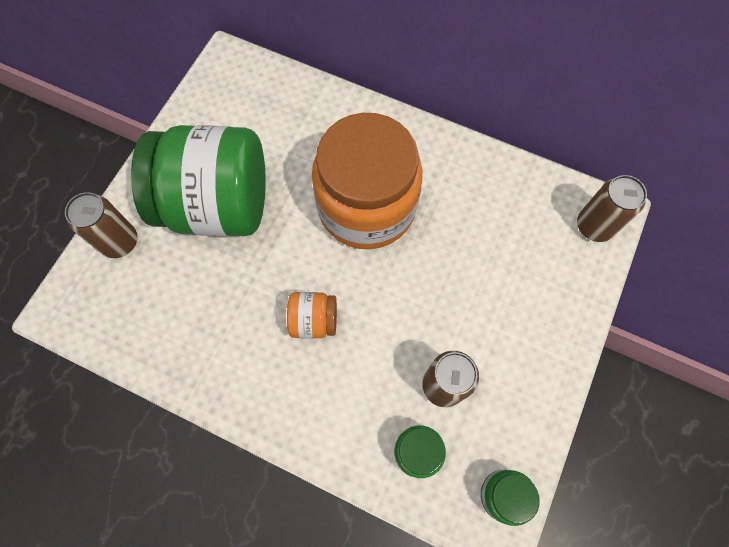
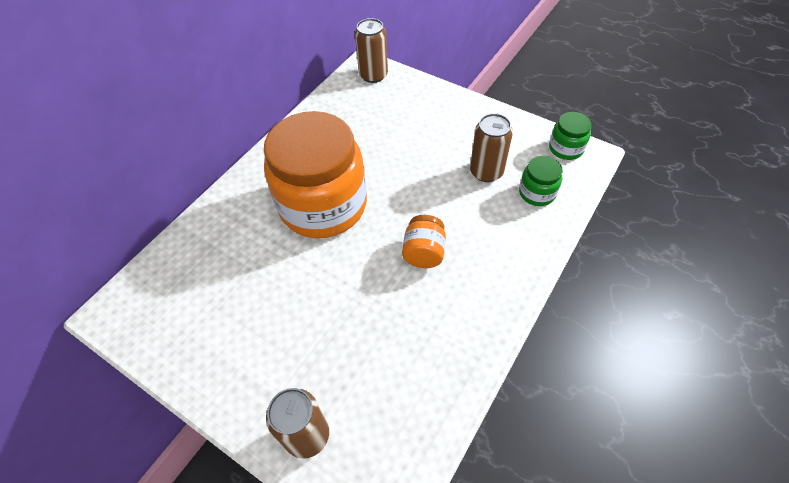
camera: 80 degrees left, 15 degrees down
(218, 205) = (288, 328): green jar -> none

